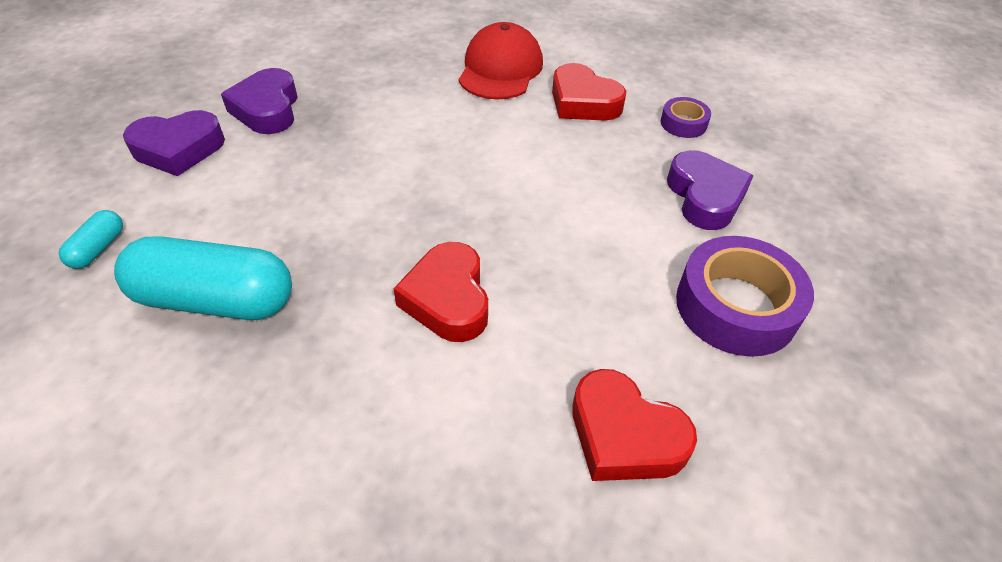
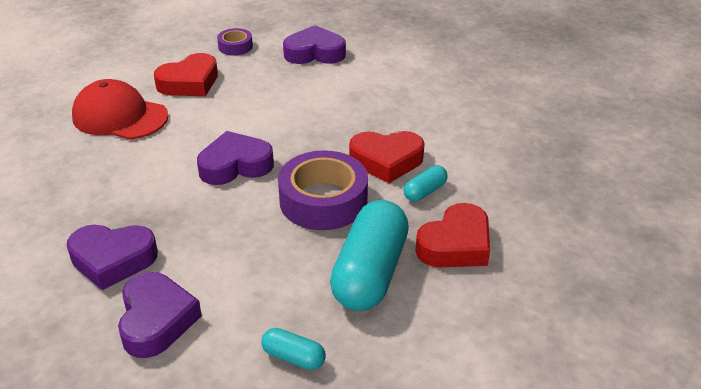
camera: 80 degrees left, 10 degrees down
(378, 348) = (425, 191): none -> turquoise capsule
(422, 162) = (235, 165): none -> purple heart
(624, 435) = (490, 109): red heart -> red heart (455, 245)
(736, 306) = (407, 60): purple tape -> purple tape (323, 200)

